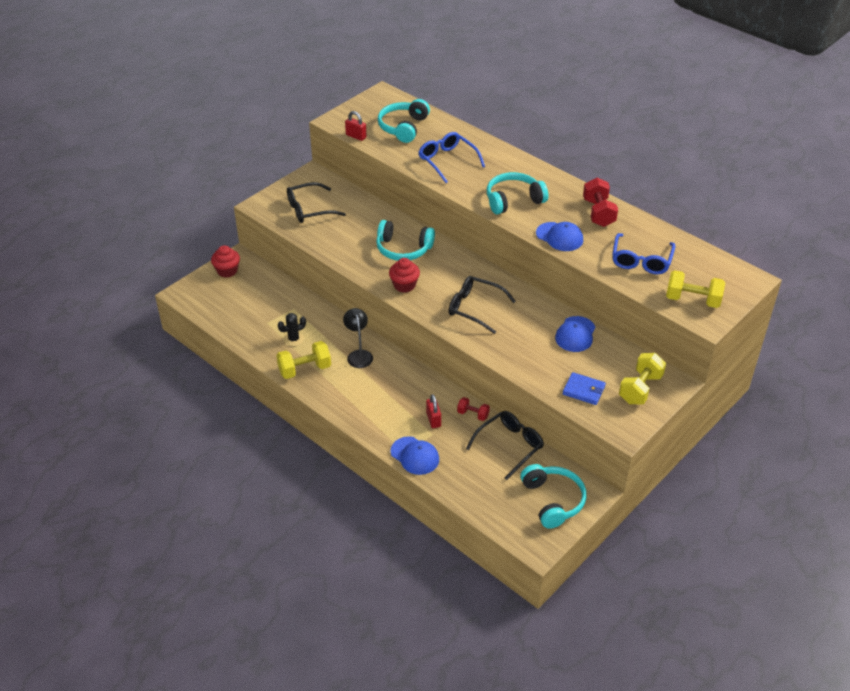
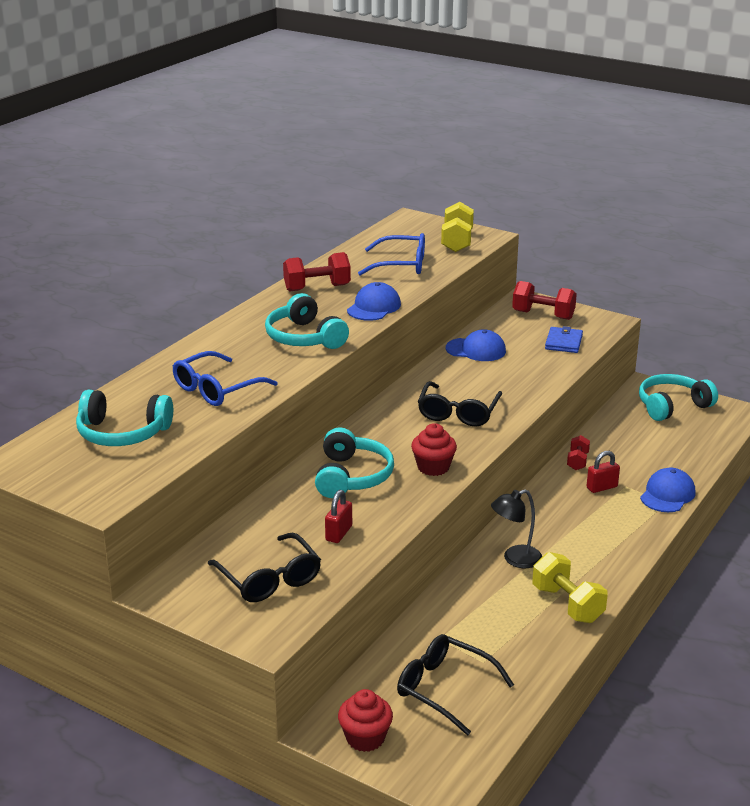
camera: 100 degrees left, 15 degrees down
(293, 339) = (509, 626): black cactus -> none
(356, 136) = (152, 474): red padlock -> red padlock (339, 533)
(509, 446) = (613, 435): black glasses -> black glasses (445, 689)
(640, 389) = (543, 315): yellow dumbbell -> red dumbbell

